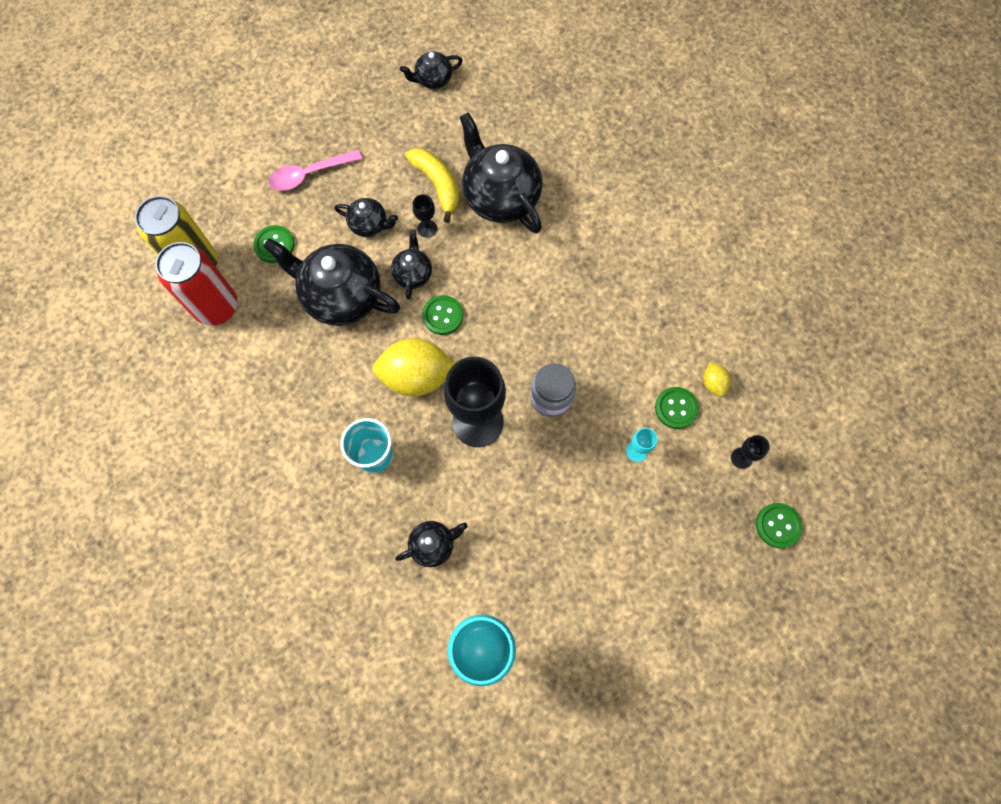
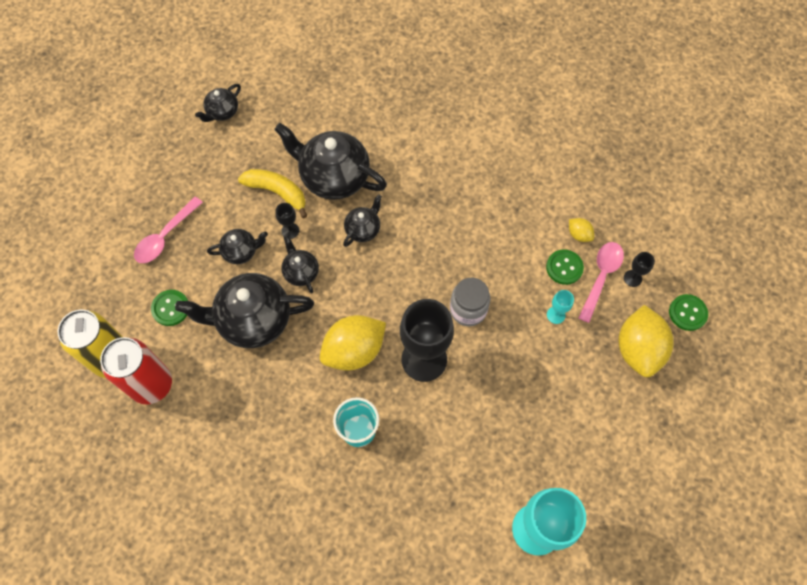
camera: 30 degrees left, 5 degrees down
(433, 545) = (448, 473): black teapot -> black teapot (363, 229)
(442, 316) = (345, 292): green button -> none
(700, 533) = (638, 349): none -> yellow lemon
(708, 439) = (601, 277): none -> pink spoon

